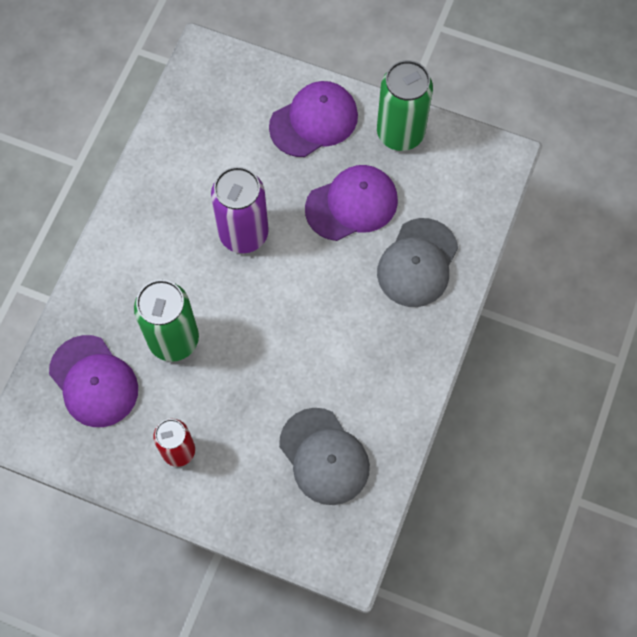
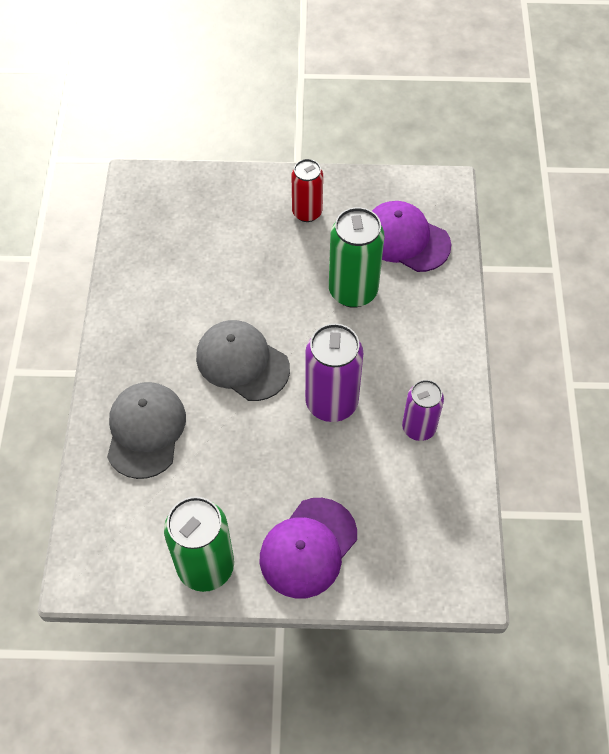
camera: 160 degrees right, 10 degrees down
(179, 186) = (418, 428): none -> purple can
(324, 456) = (181, 244): grey cap -> grey cap (242, 362)
(352, 204) = (233, 468): purple cap -> none

